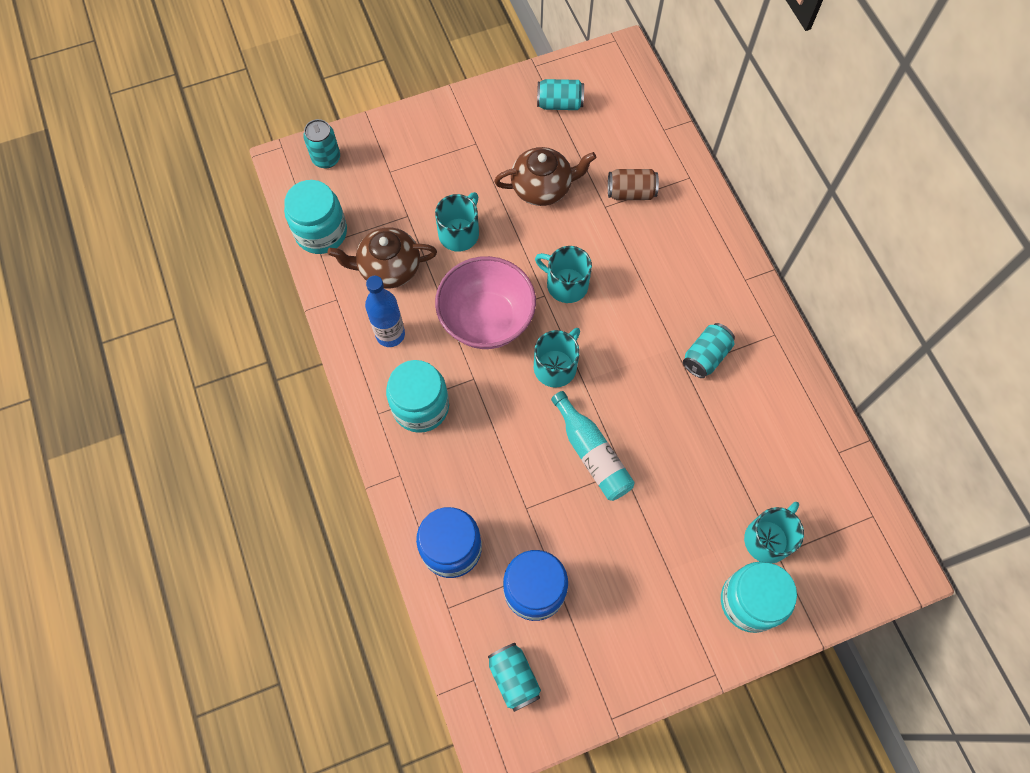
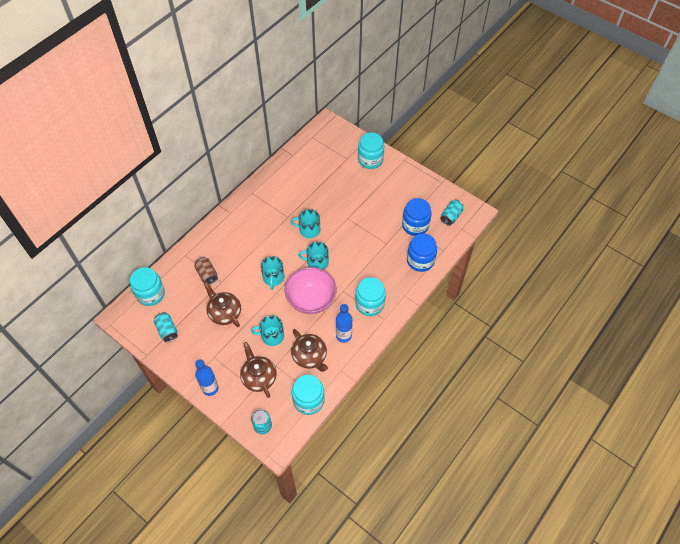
camera: 120 degrees left, 10 degrees down
(403, 186) = (259, 377): none -> brown teapot
(428, 120) = (210, 388): none -> blue bottle
(592, 453) = (347, 232): turquoise bottle -> none
(639, 106) = (150, 294): none -> turquoise jar
(706, 356) = (277, 212): turquoise can -> none
(768, 539) = (343, 163): turquoise mug -> turquoise mug (309, 230)

